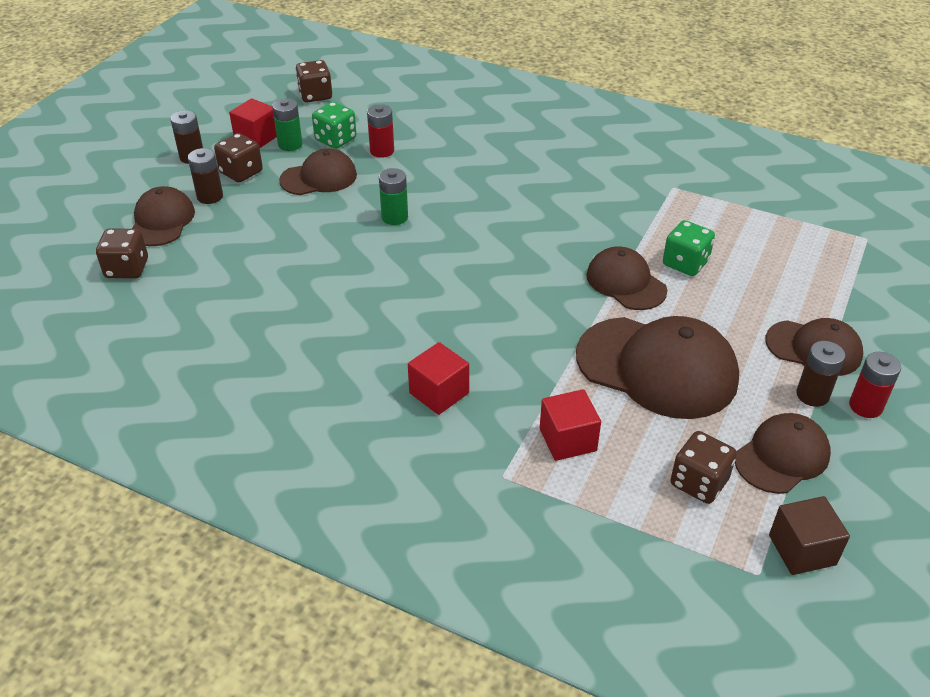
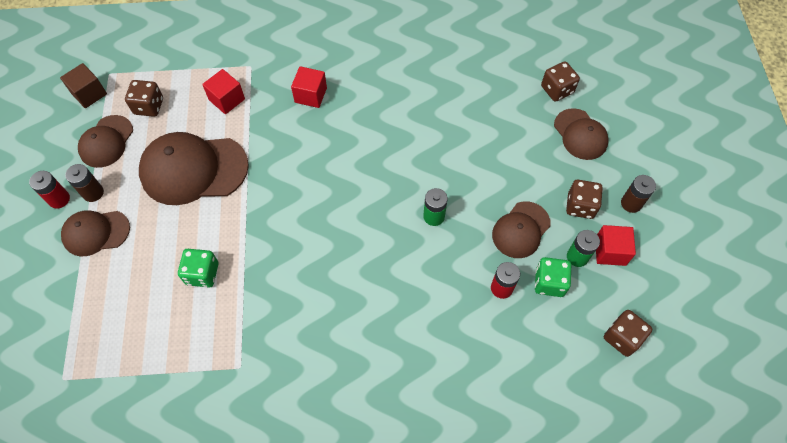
camera: 150 degrees right, 20 degrees up
(210, 196) = (575, 171): brown battery -> none
(625, 283) = (238, 232): brown cap -> none

